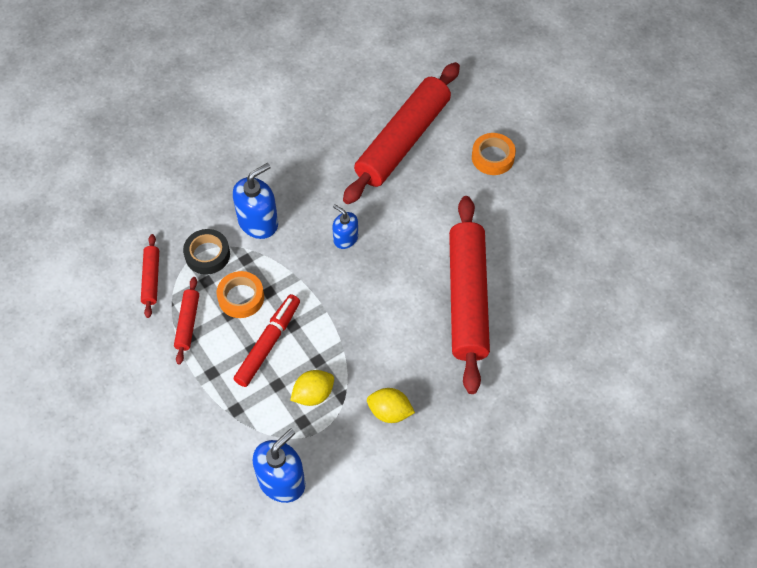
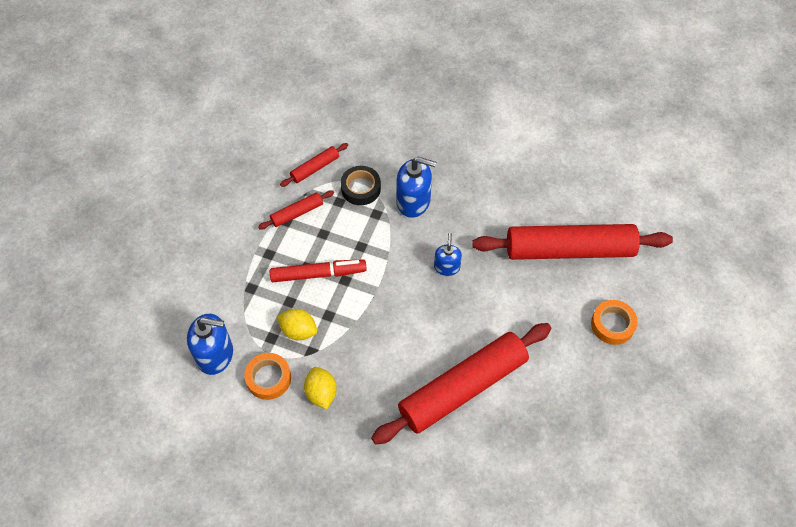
camera: 55 degrees right, 0 degrees up
(241, 297) = (342, 232): orange tape -> orange tape (268, 378)

